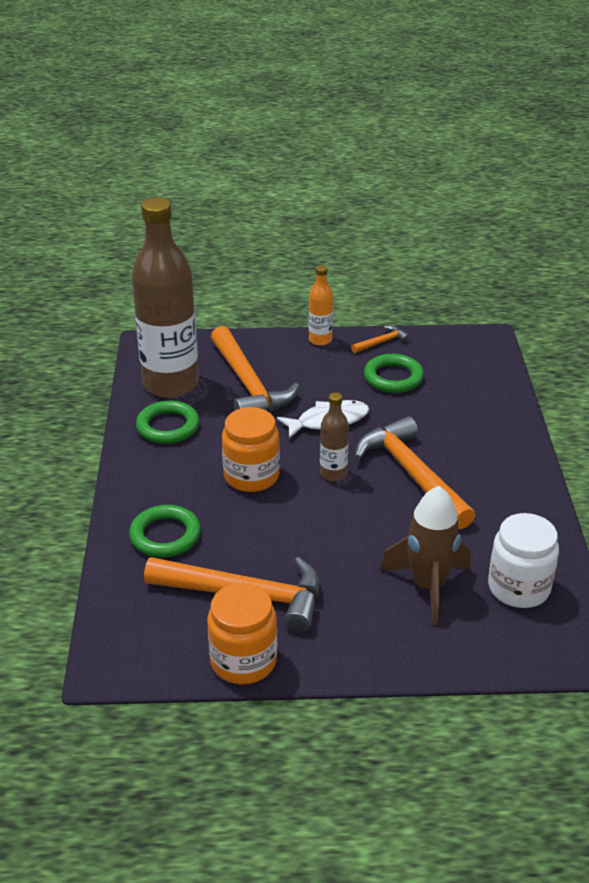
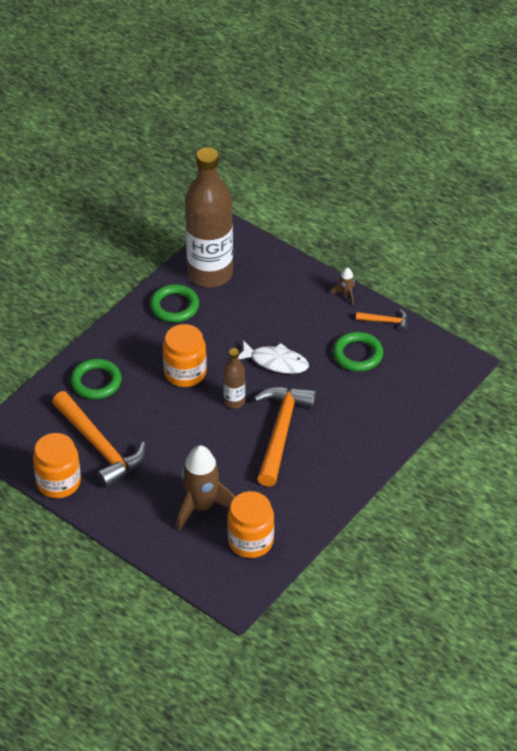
camera: 40 degrees right, 10 degrees up
(248, 384) = (257, 303): orange hammer -> none
(320, 340) = (346, 294): orange bottle -> brown rocket
(518, 588) = (250, 541): white jar -> orange jar

